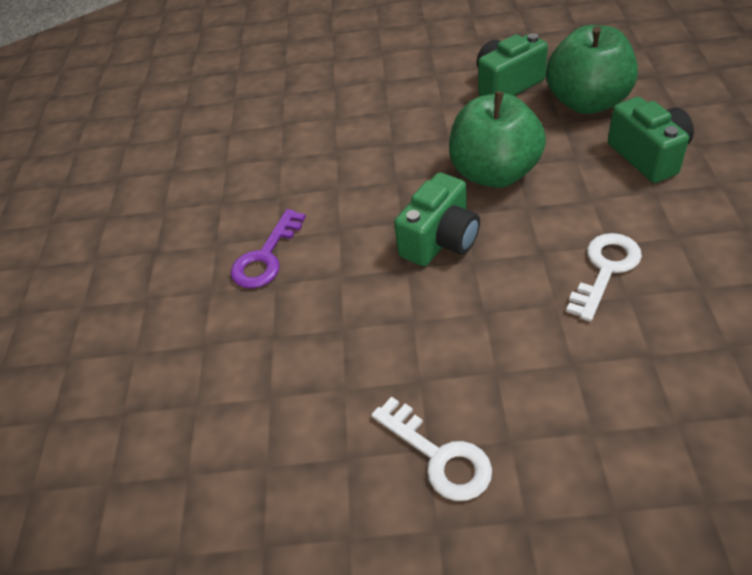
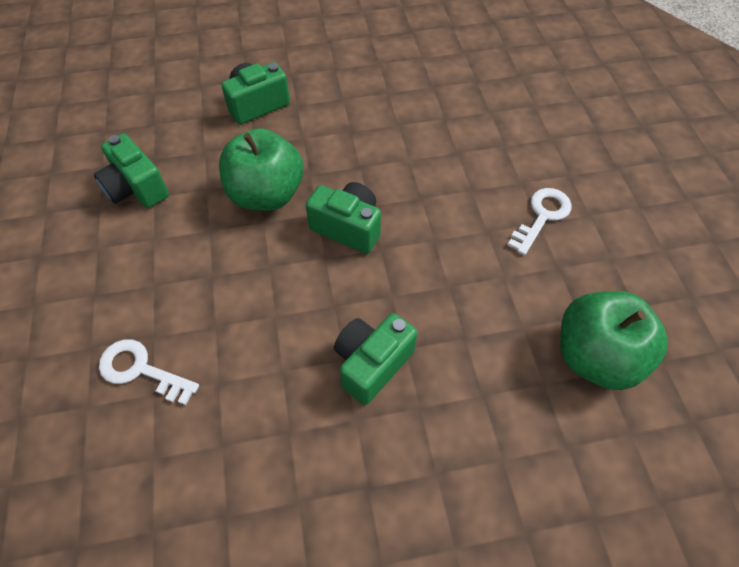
camera: 105 degrees left, 10 degrees up
(266, 257) = (372, 364): purple key -> green camera
(587, 102) = (179, 135): green apple -> green apple (595, 356)
(605, 270) = (375, 133): white key -> white key (141, 370)

